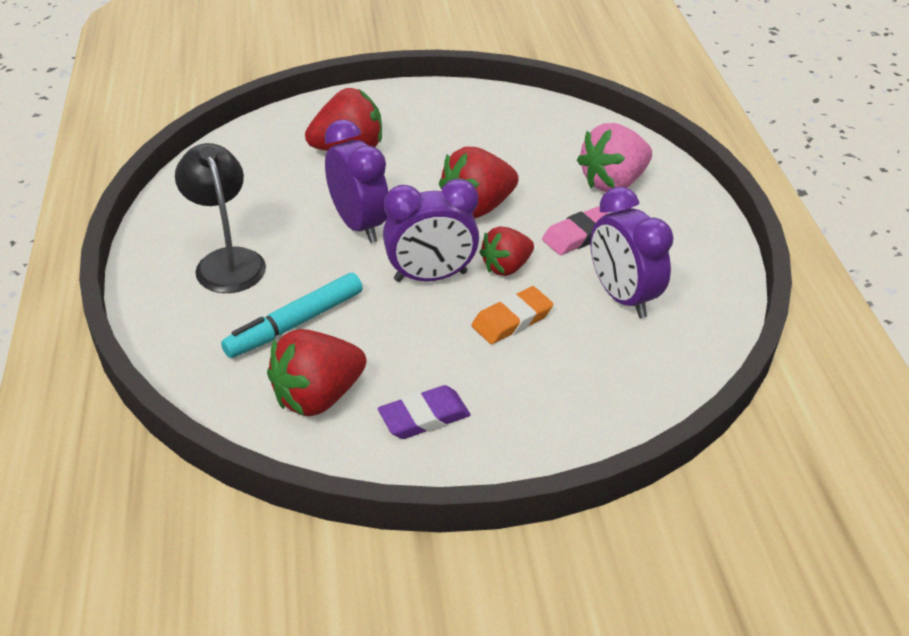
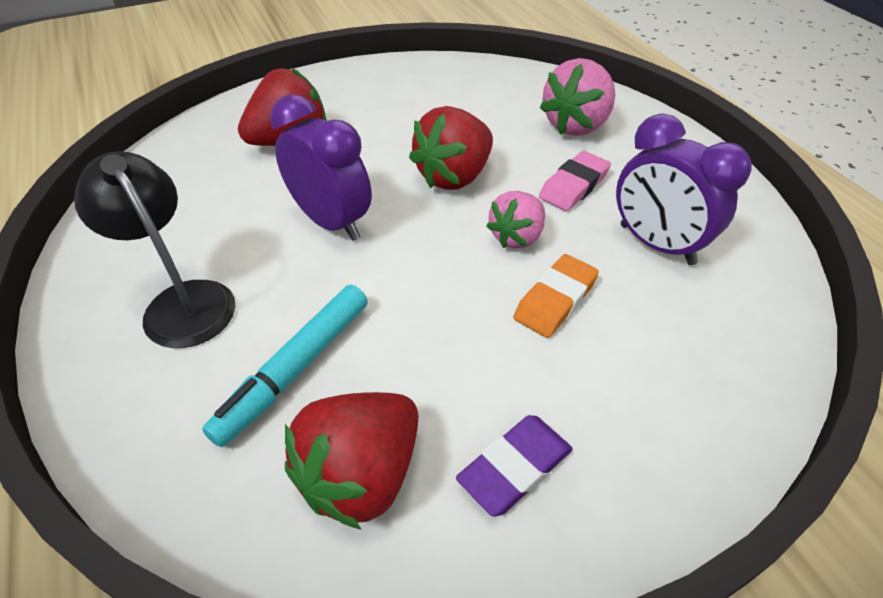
camera: 15 degrees left, 5 degrees up
(430, 276) = (438, 267): purple clock -> none
(506, 267) = (517, 237): red strawberry -> pink strawberry

